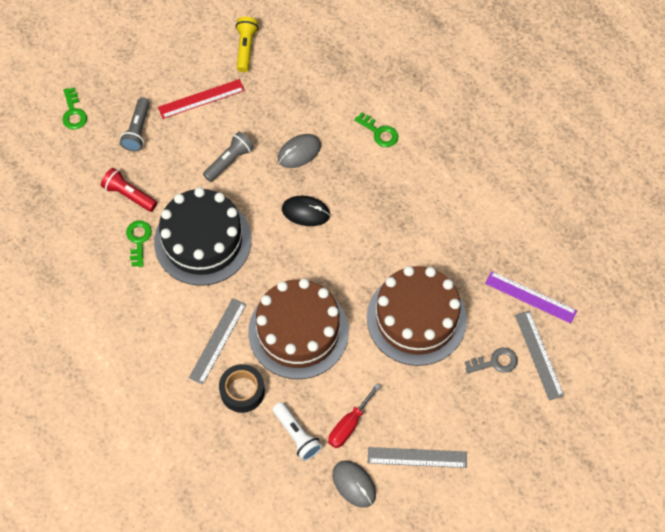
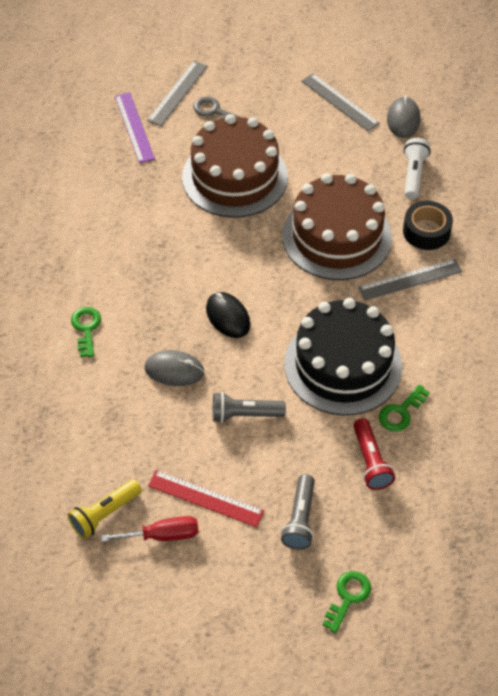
camera: 135 degrees left, 10 degrees down
(138, 130) = (300, 519): grey flashlight -> grey flashlight turned 135 degrees clockwise
(349, 425) = (367, 153): red screwdriver -> red screwdriver (163, 535)

